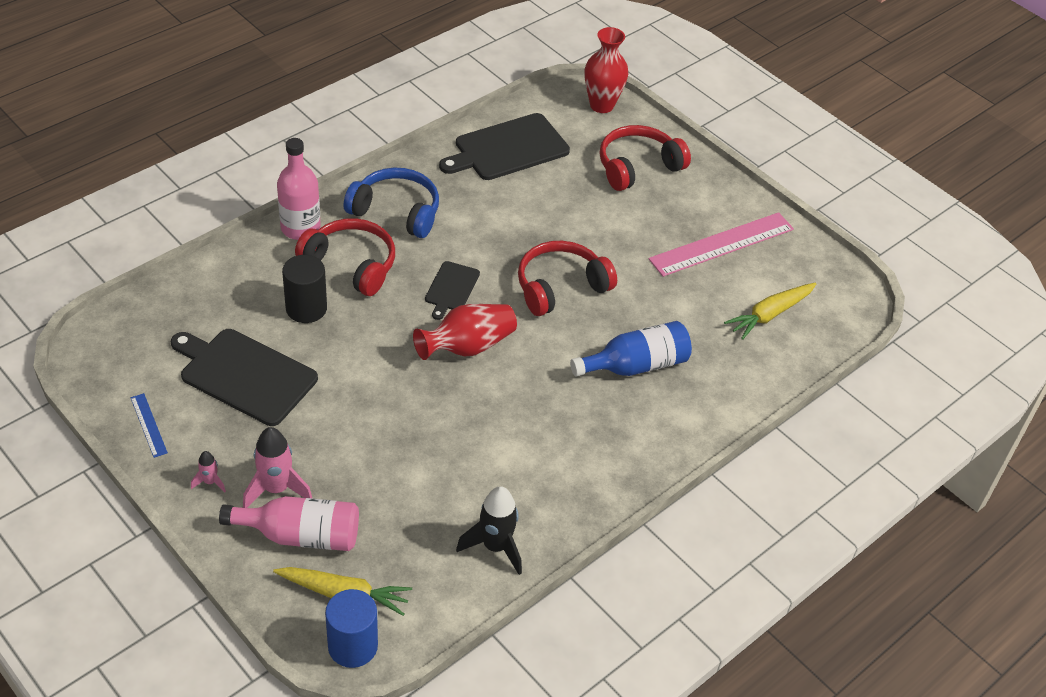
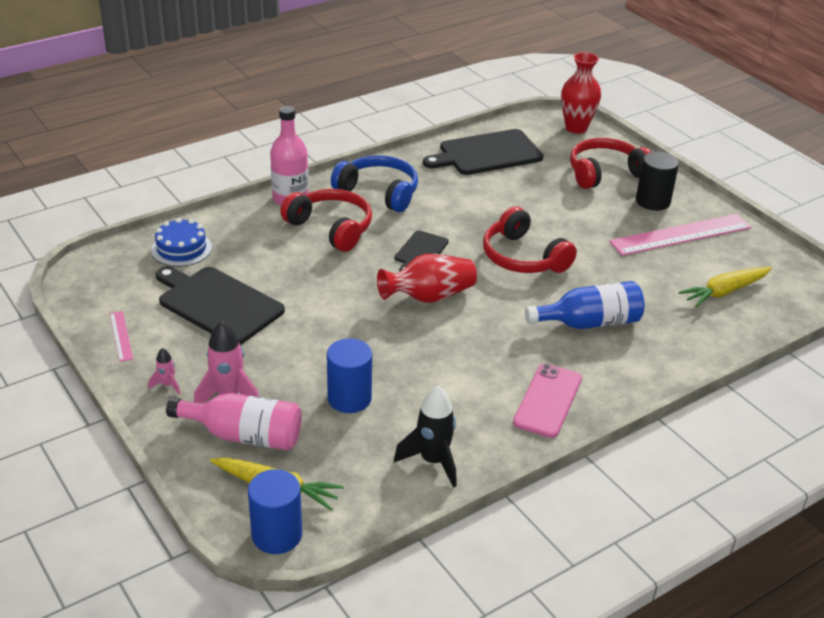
camera: 10 degrees right, 10 degrees down
(148, 425) = (121, 336): blue ruler -> pink ruler
(192, 305) = (181, 249): none -> blue cake
(306, 308) = (284, 258): black cylinder -> black cylinder (653, 201)
(401, 480) = (349, 398): none -> blue cylinder
(560, 287) = (523, 257): red headphones -> red headphones turned 105 degrees counterclockwise
(602, 465) = (548, 401): none -> pink phone

